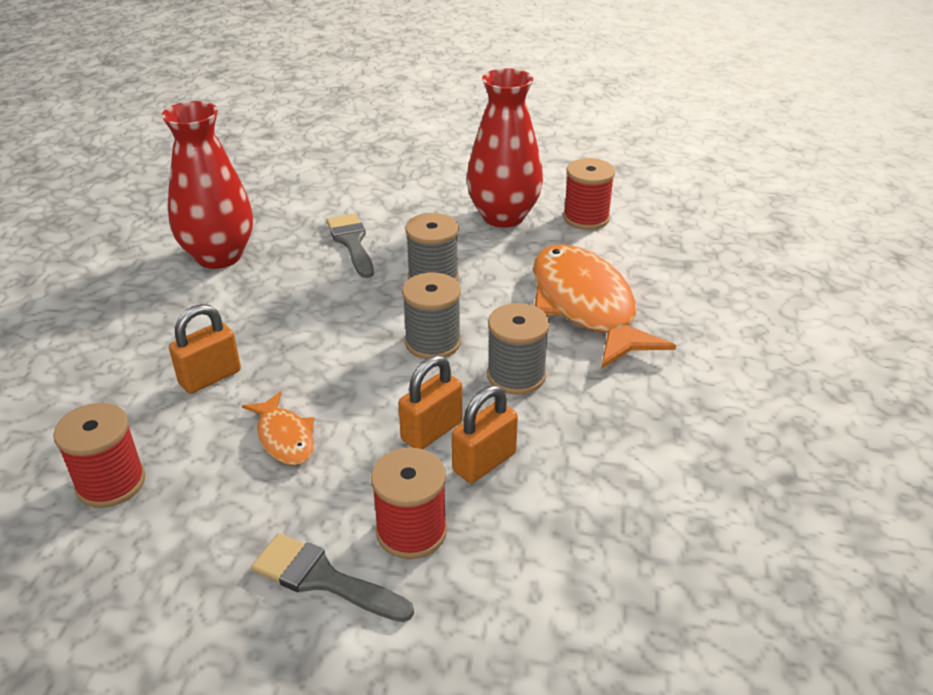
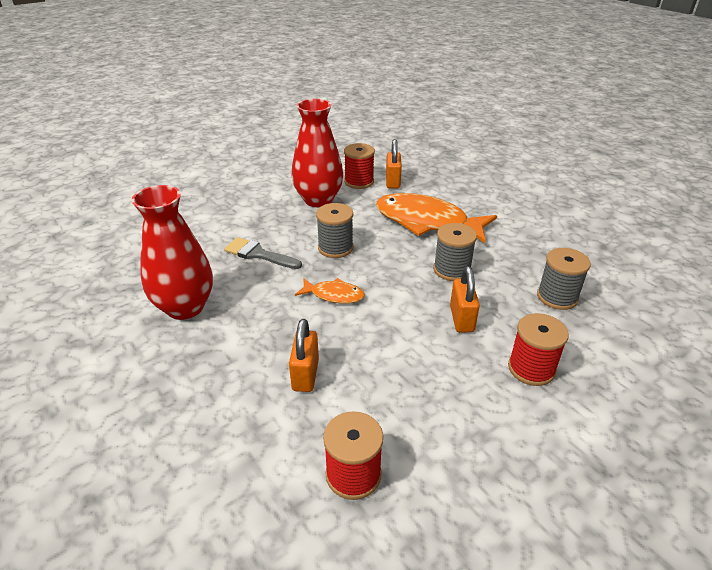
camera: 45 degrees left, 0 degrees up
(285, 437) = (402, 373): orange fish -> orange fish (334, 295)
(322, 579) = (537, 421): grey brush -> none
(433, 342) = (390, 278): grey spool -> grey spool (557, 297)
(484, 462) = (505, 316): orange padlock -> orange padlock (393, 182)

